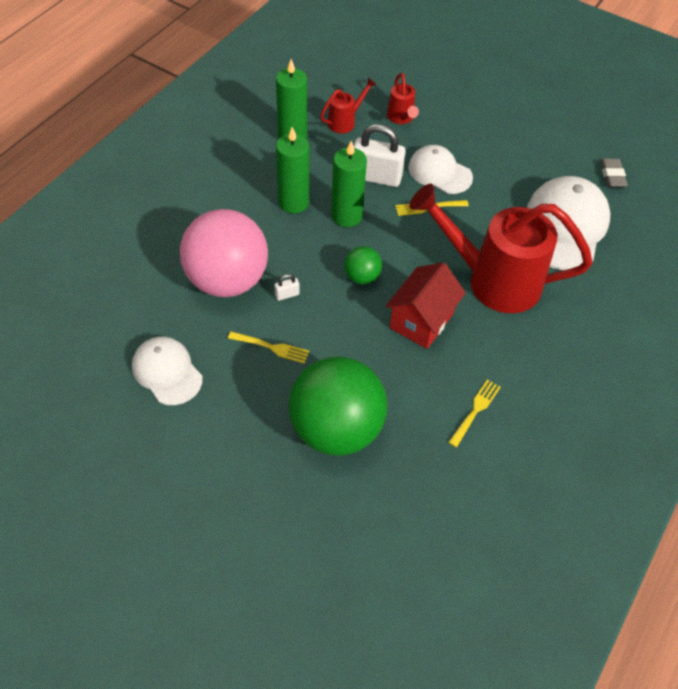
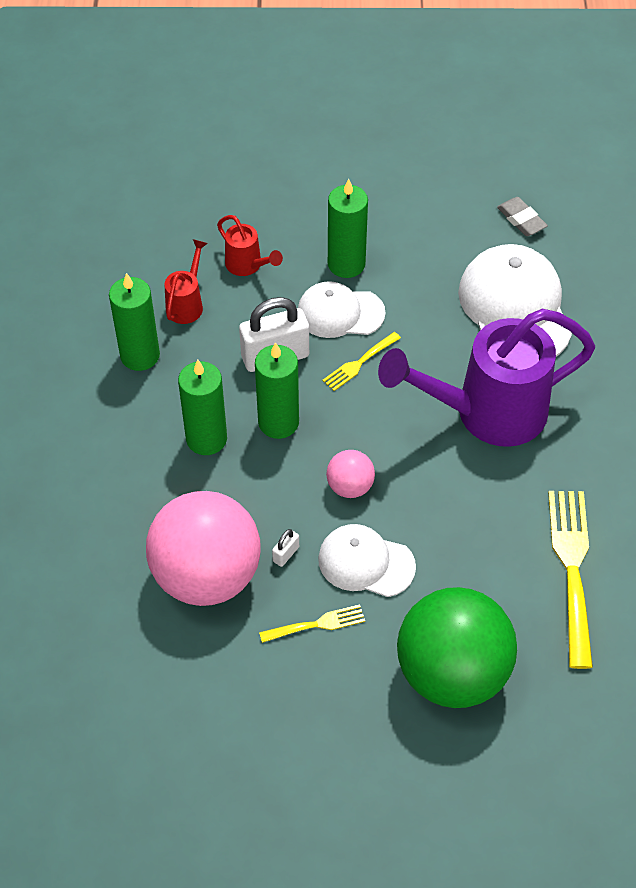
camera: 30 degrees left, 0 degrees up
(167, 372) = (226, 721): white cap -> white cap (366, 563)
(362, 277) = (350, 486): green ball -> pink ball
(421, 321) = (448, 501): red house -> none
(467, 146) = (346, 264): none -> green candle
(475, 411) = (572, 569): yellow fork -> yellow fork, size x1.93
(492, 280) = (487, 413): red watering can -> purple watering can

